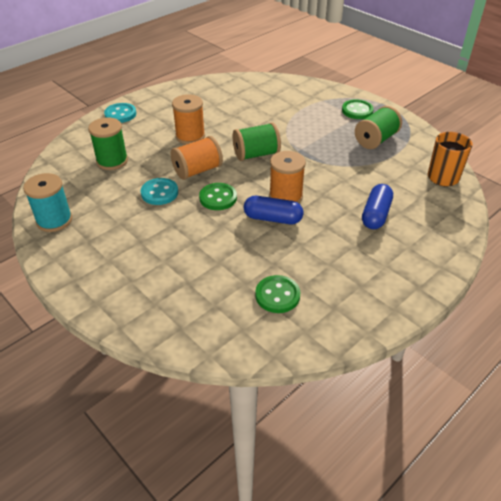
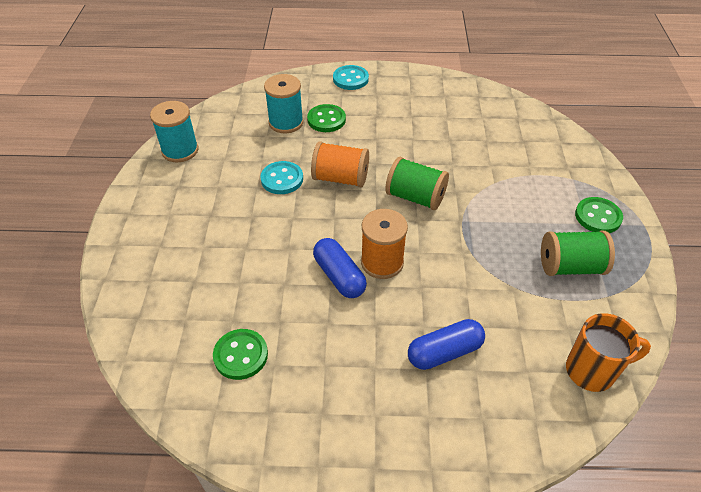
camera: 45 degrees right, 5 degrees up
(112, 161) = (286, 122): green spool -> turquoise spool
(190, 136) = (380, 138): orange spool -> none
(218, 198) = (321, 219): green button -> green button (326, 120)

